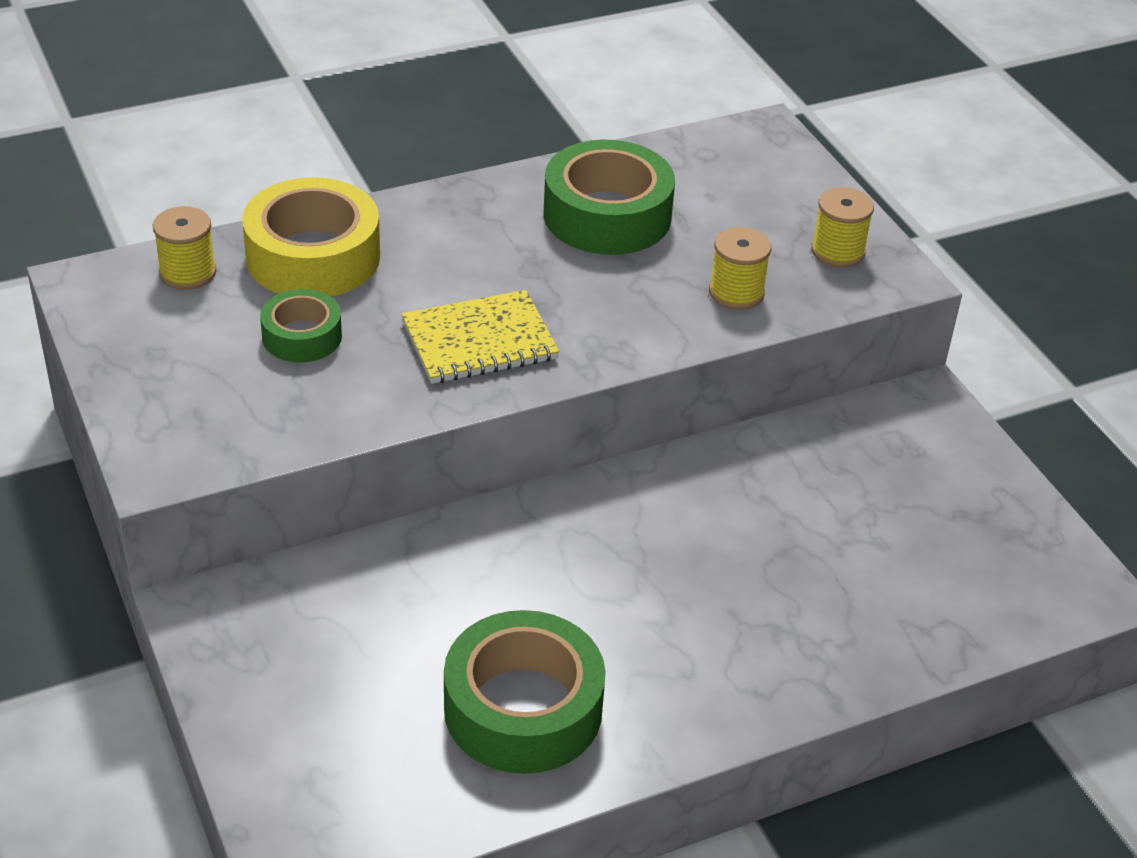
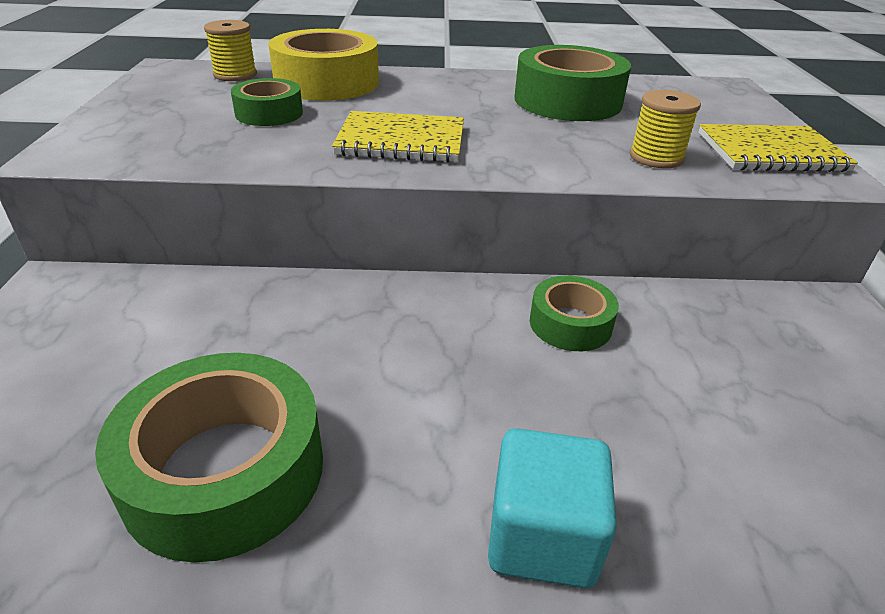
camera: 25 degrees right, 5 degrees down
(712, 493) = (570, 323): none -> green tape
(771, 673) = (542, 537): none -> turquoise cube
(837, 251) = (770, 152): yellow spool -> yellow notebook

